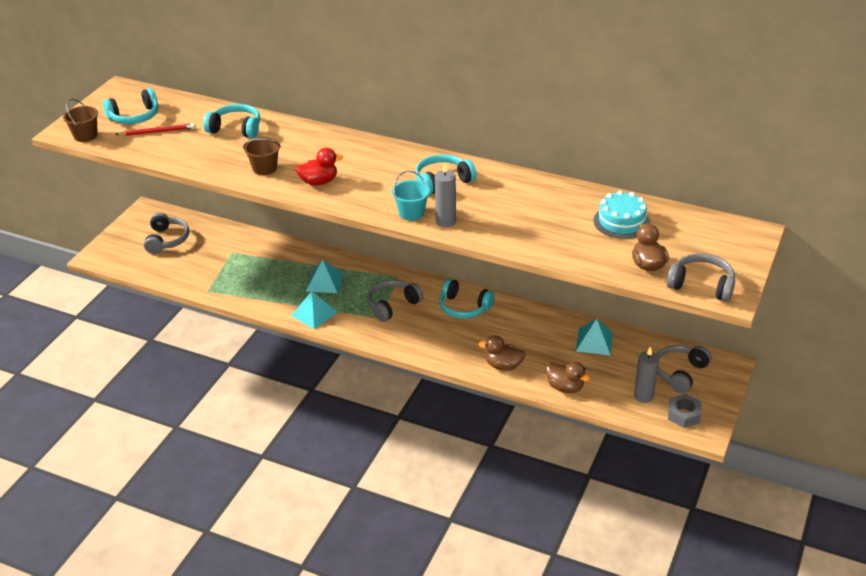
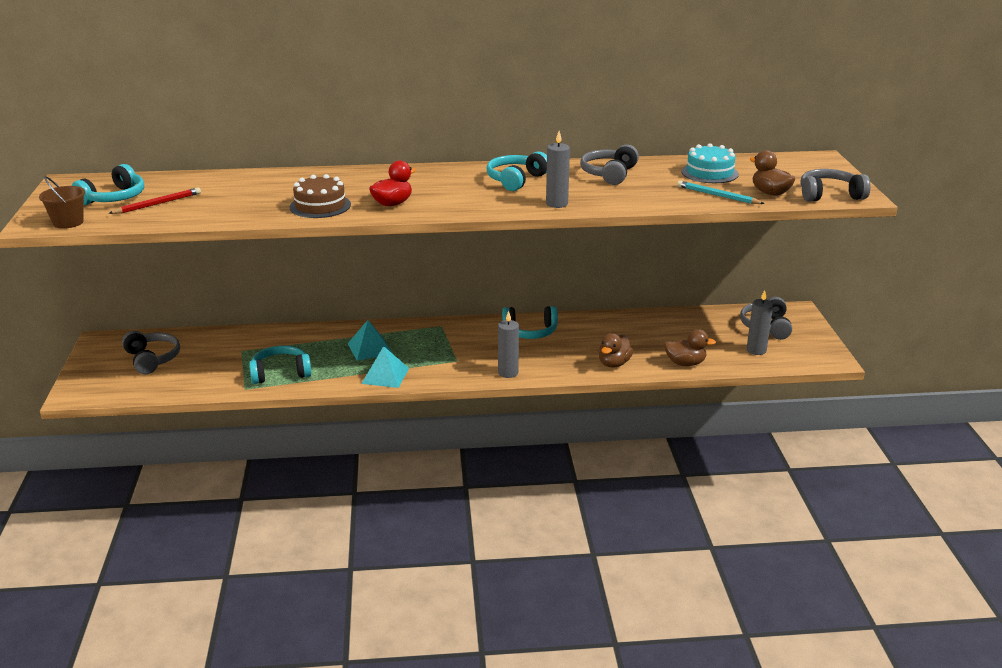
camera: 30 degrees left, 10 degrees down
(236, 129) = (249, 185): turquoise headphones -> turquoise headphones (280, 373)
(264, 168) = (320, 206): brown bucket -> brown cake
(392, 305) = (459, 348): grey headphones -> grey headphones (609, 174)
(409, 344) = (508, 373): none -> grey candle
(411, 213) = (516, 205): turquoise bucket -> none
(503, 366) = (614, 363): brown duck -> brown duck turned 45 degrees counterclockwise
(594, 341) = (672, 325): turquoise pyramid -> none
(595, 254) = (717, 196): none -> turquoise pencil
(683, 414) = (802, 353): grey nut -> none

